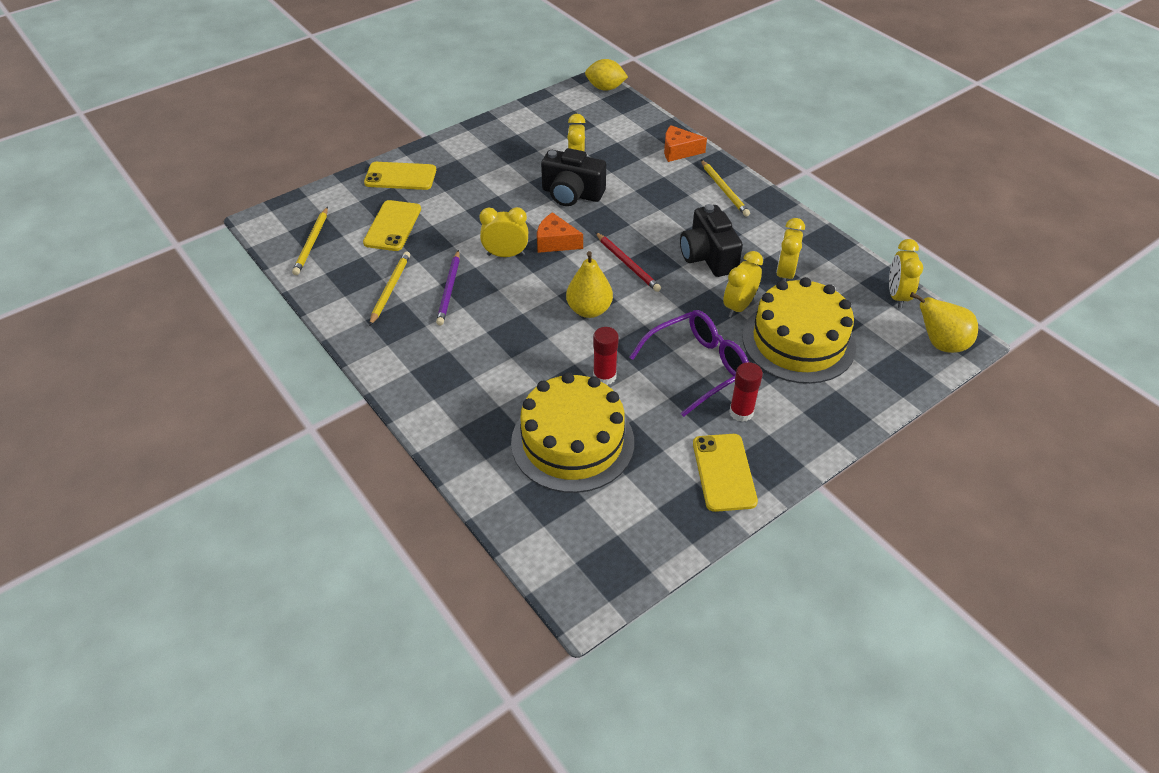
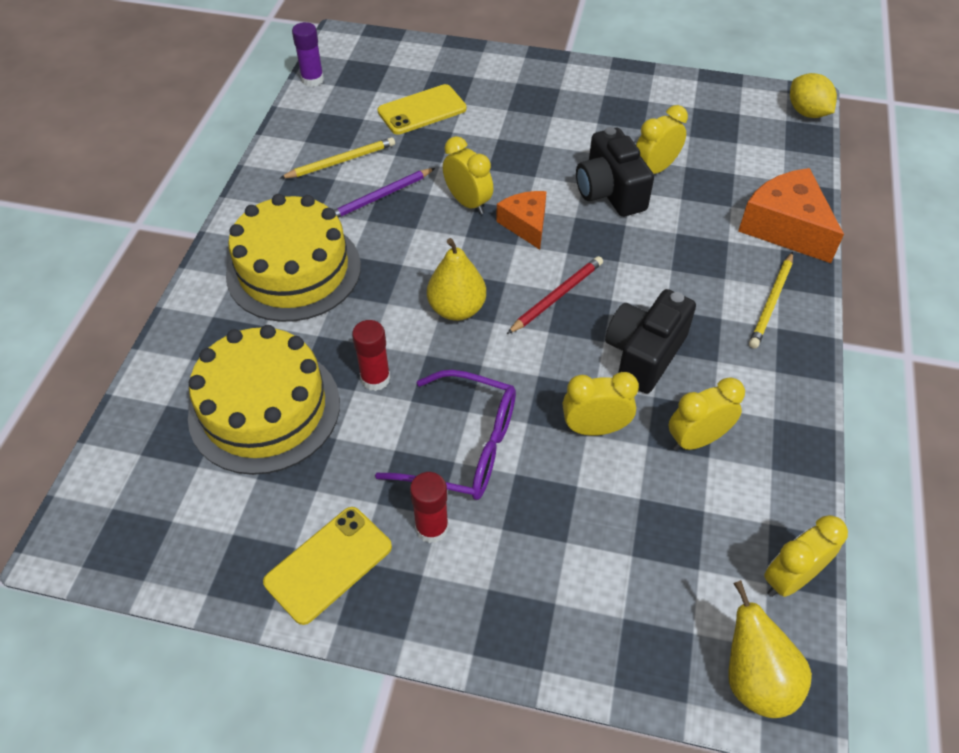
camera: 50 degrees right, 5 degrees up
(285, 258) = (312, 79): none -> purple glue stick
(312, 243) = (347, 81): yellow pencil -> none
(400, 176) = (491, 72): yellow phone -> none
(627, 264) = (556, 296): red pencil -> red pencil turned 150 degrees counterclockwise
(678, 151) = (785, 227): orange cheese -> orange cheese, size x1.62
(798, 341) = (598, 518): yellow cake -> yellow cake (294, 270)

